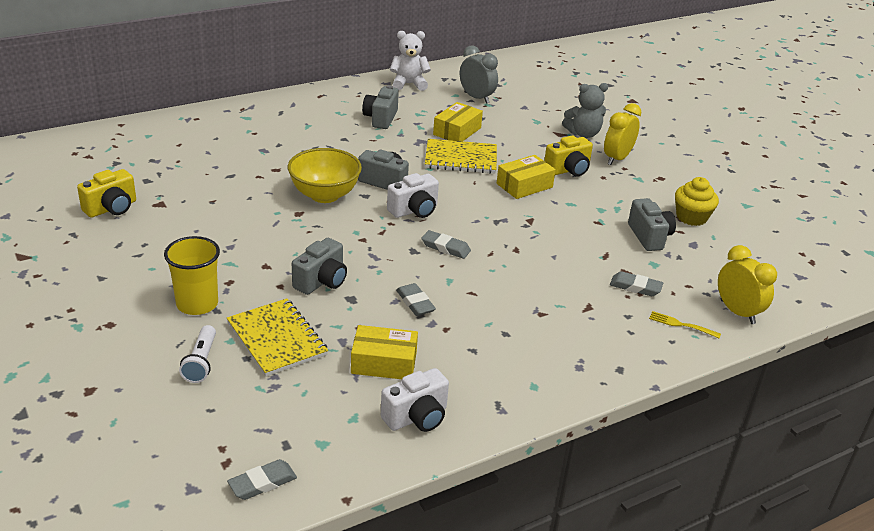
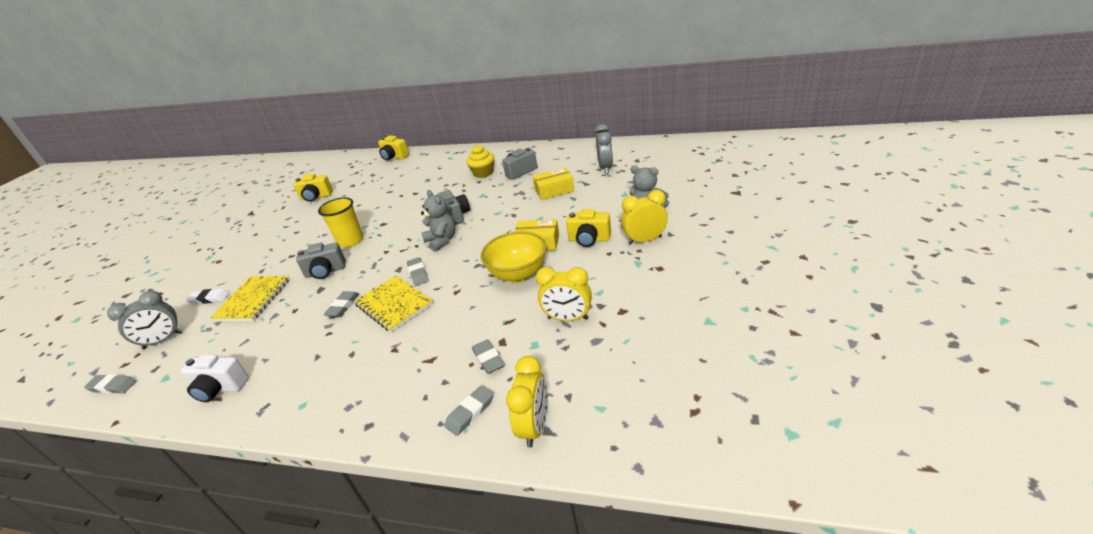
camera: 50 degrees right, 0 degrees up
(146, 131) = (394, 157): none -> yellow camera
(197, 304) = (260, 263): yellow cup -> yellow cup (351, 241)
(201, 362) = (209, 298): white flashlight -> white eraser
(231, 421) = (163, 340): none -> grey clock
(324, 195) = (412, 216): yellow bowl -> yellow bowl (518, 274)
(384, 362) = (266, 340): yellow box -> none
(409, 84) = (573, 151): white teddy bear -> none
(414, 210) = (442, 241): white camera -> grey teddy bear
(461, 159) = (526, 211): yellow notebook -> yellow notebook (394, 305)
(649, 237) = (568, 318): grey camera -> yellow clock
(682, 325) = (470, 412): yellow fork -> grey eraser
(691, 217) = (633, 314): yellow cupcake -> yellow cupcake (483, 173)

